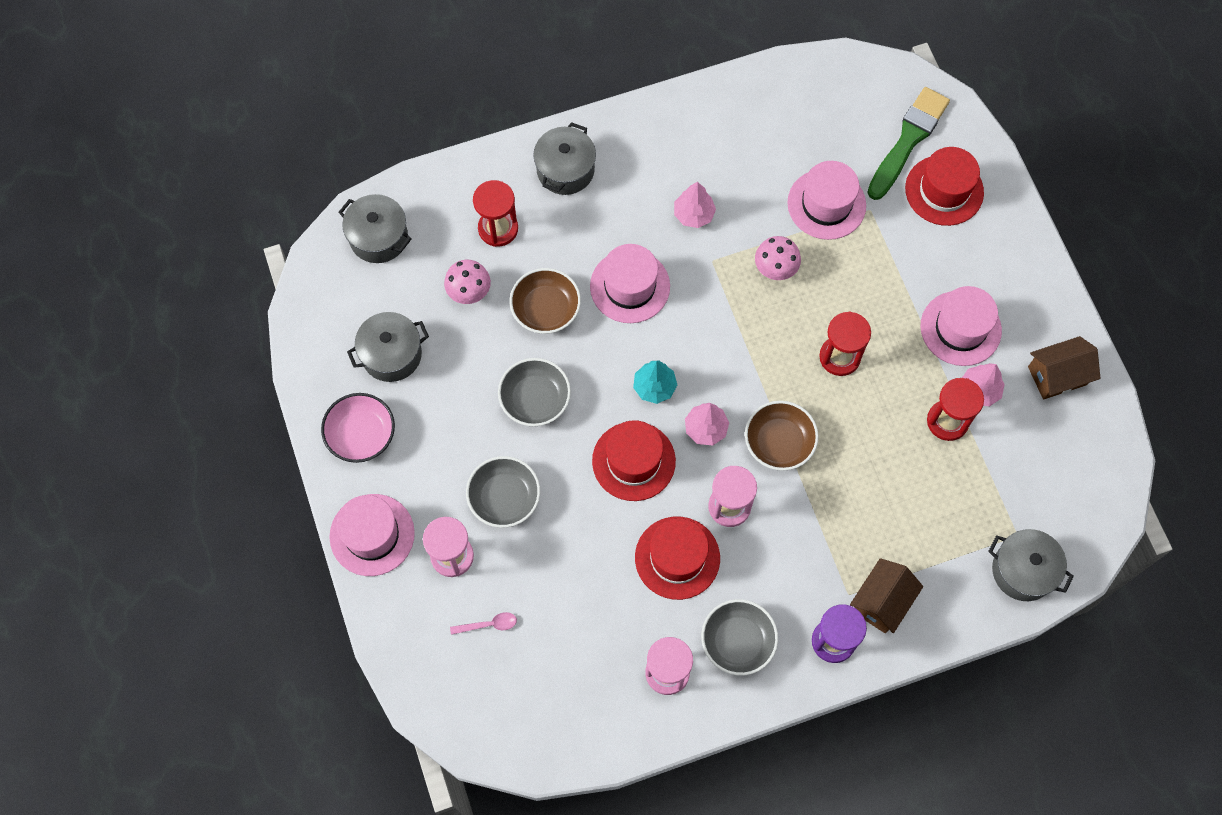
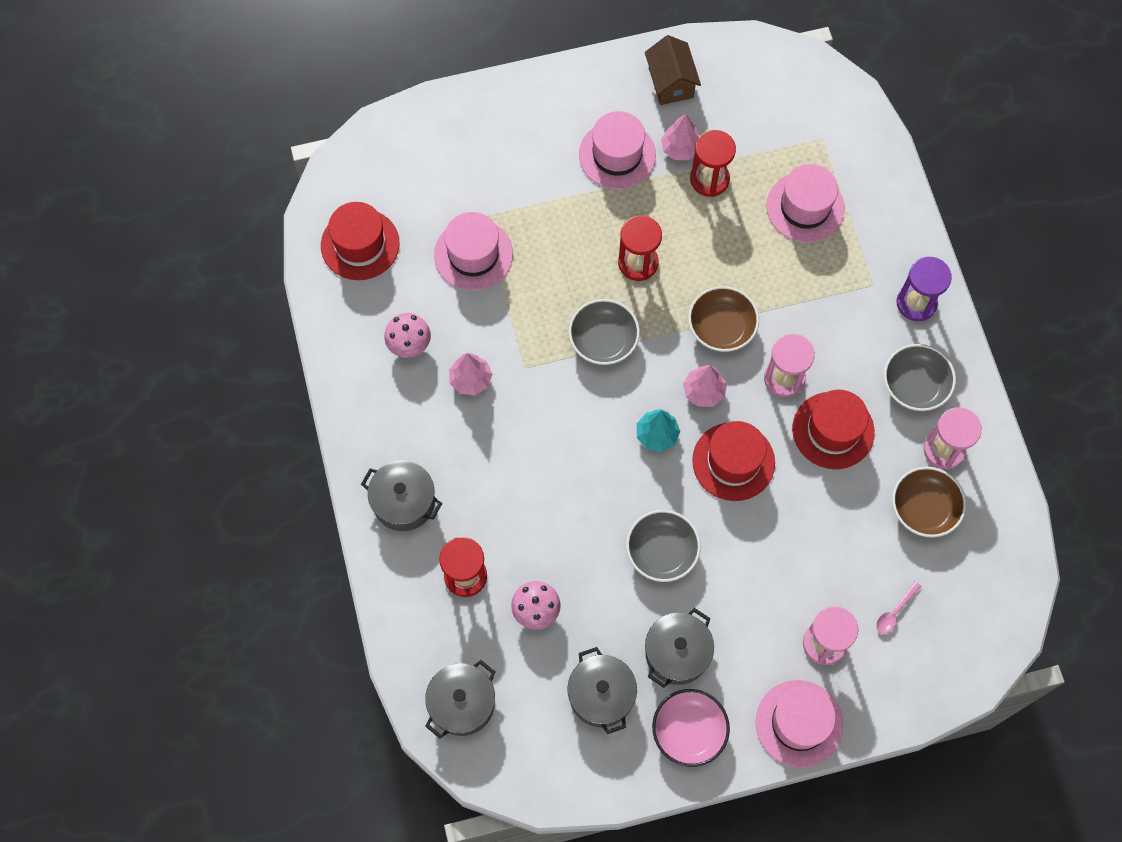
camera: 85 degrees left, 0 degrees up
(488, 625) = (895, 612): pink spoon -> pink spoon turned 135 degrees counterclockwise
(504, 498) = (765, 588): grey bowl -> grey bowl (603, 340)
(546, 309) = (563, 533): brown bowl -> brown bowl (924, 508)
(630, 286) = (545, 449): pink hat -> pink hat (805, 207)
(775, 268) = (539, 309): pink mushroom -> pink mushroom (409, 344)
(881, 601) = (880, 258): brown house -> none
(908, 140) = (412, 172): green brush -> none
(944, 190) = (470, 148): red hat -> red hat (360, 244)
(1023, 570) = (854, 139): grey pot -> grey pot (677, 653)

